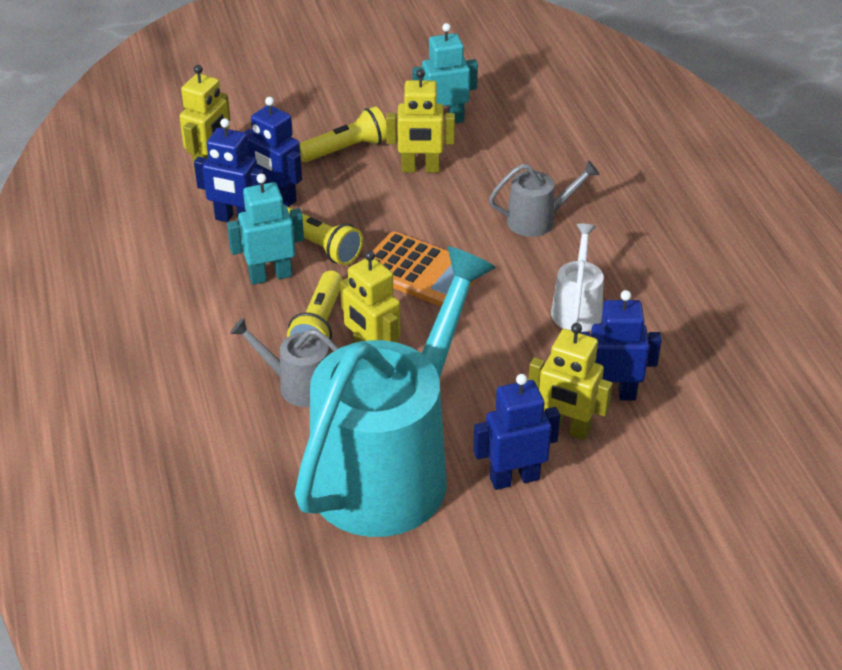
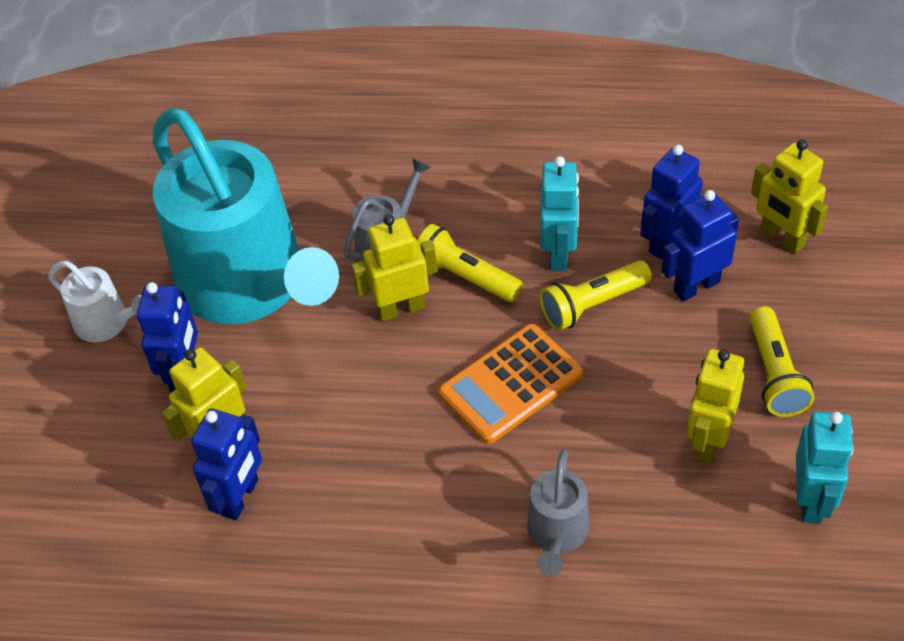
camera: 115 degrees right, 10 degrees up
(577, 308) = (383, 515): white watering can -> white watering can (107, 323)

